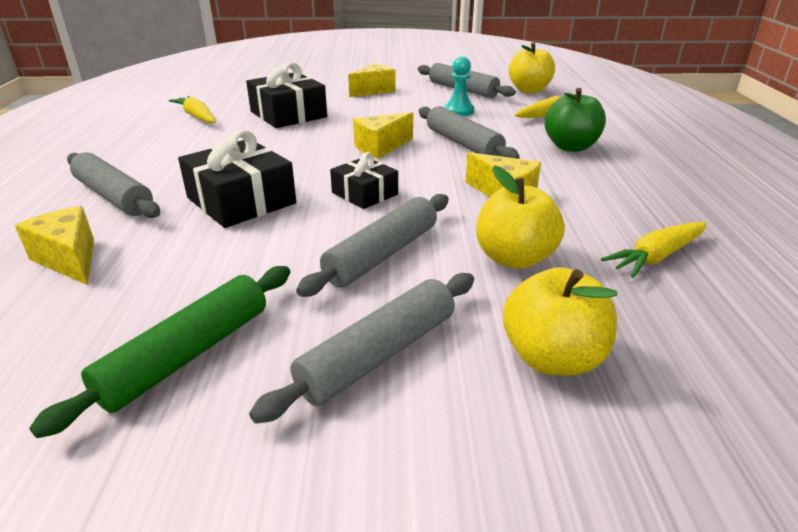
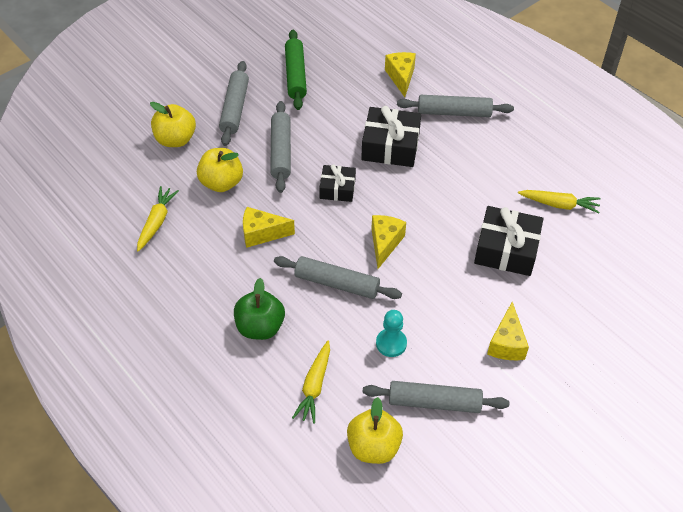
camera: 140 degrees right, 20 degrees up
(69, 259) = (401, 77): yellow cheese -> yellow cheese turned 105 degrees counterclockwise

